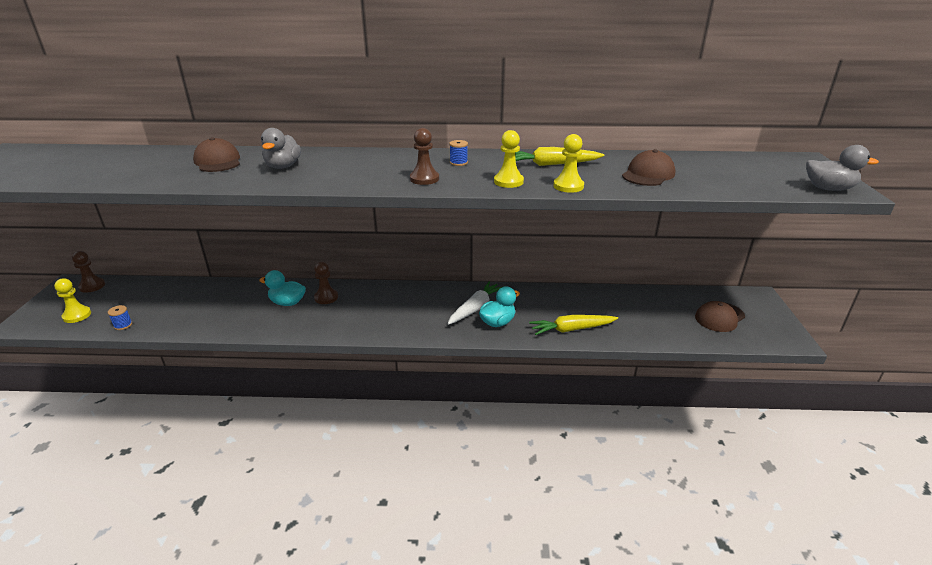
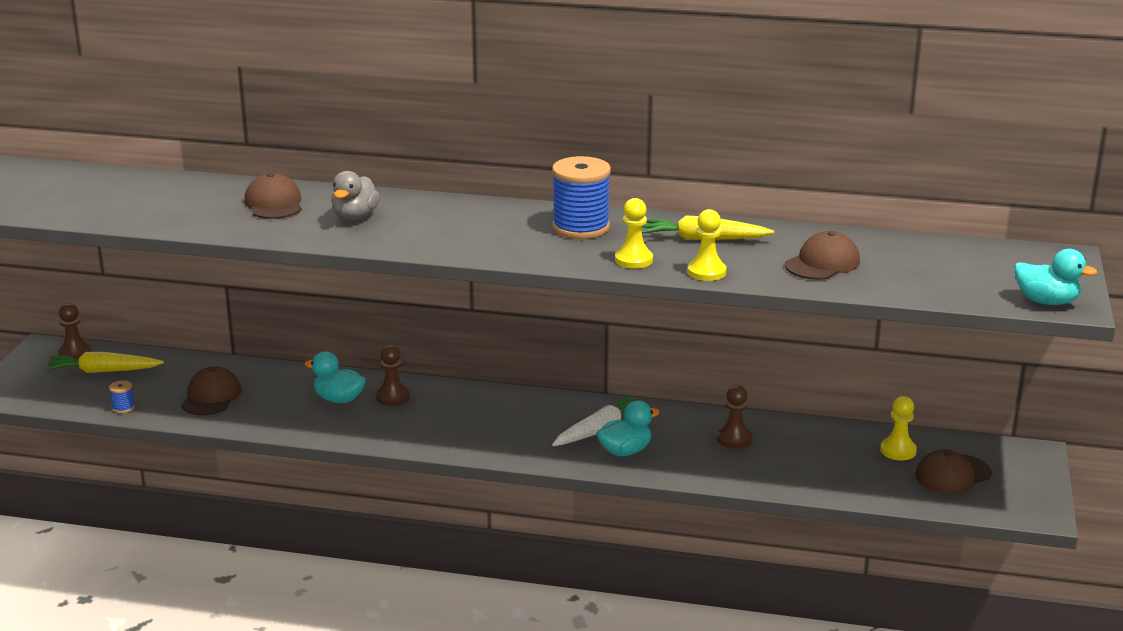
camera: 10 degrees right, 5 degrees down
(77, 315) = (62, 390): yellow pawn -> yellow pawn (898, 451)
(192, 310) = (211, 396): none -> brown cap
(424, 179) = (528, 248): brown pawn -> brown pawn (734, 439)
(458, 163) = (581, 227): blue spool -> blue spool, size x2.38
(571, 329) = (726, 470): yellow carrot -> yellow carrot (103, 371)
(828, 189) = (1046, 301): grey duck -> turquoise duck

